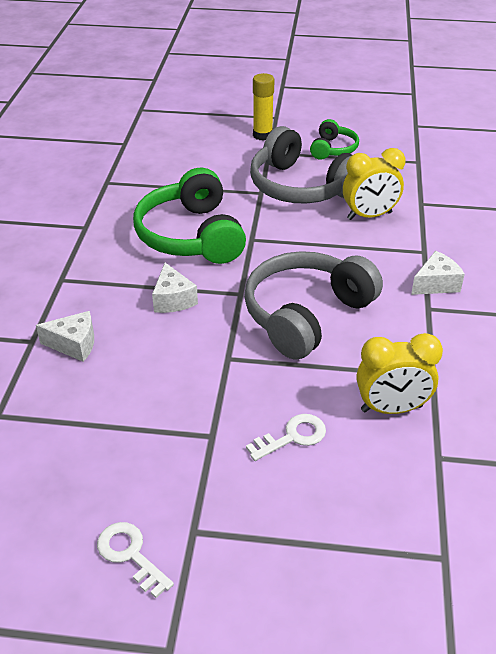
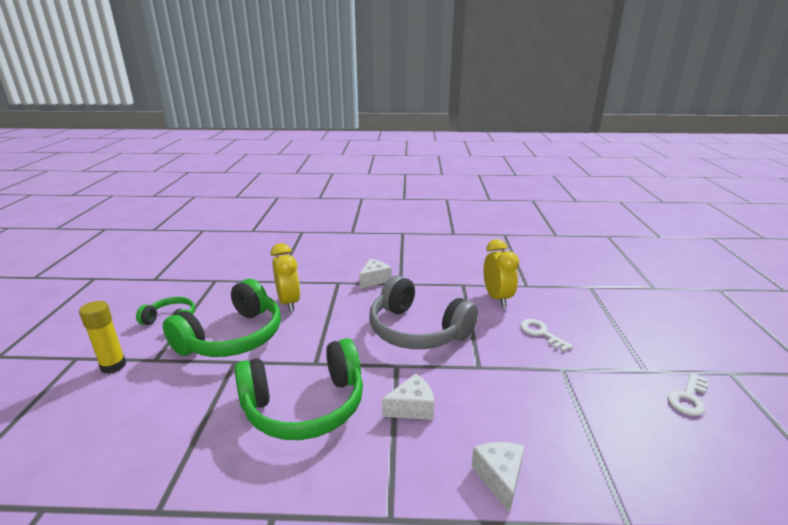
camera: 95 degrees left, 15 degrees down
(300, 187) = (233, 337): grey headphones -> green headphones
(436, 284) = (374, 280): white cheese -> white cheese turned 75 degrees clockwise

